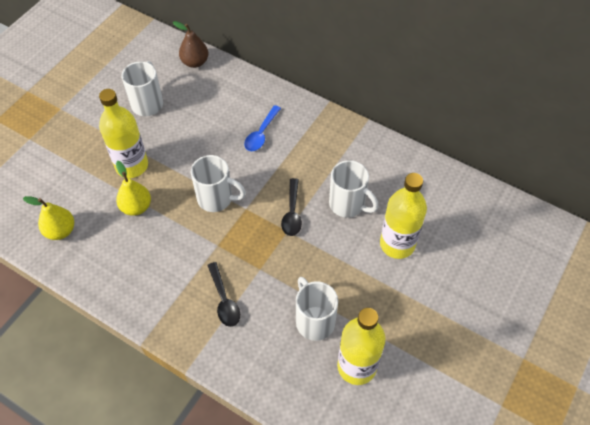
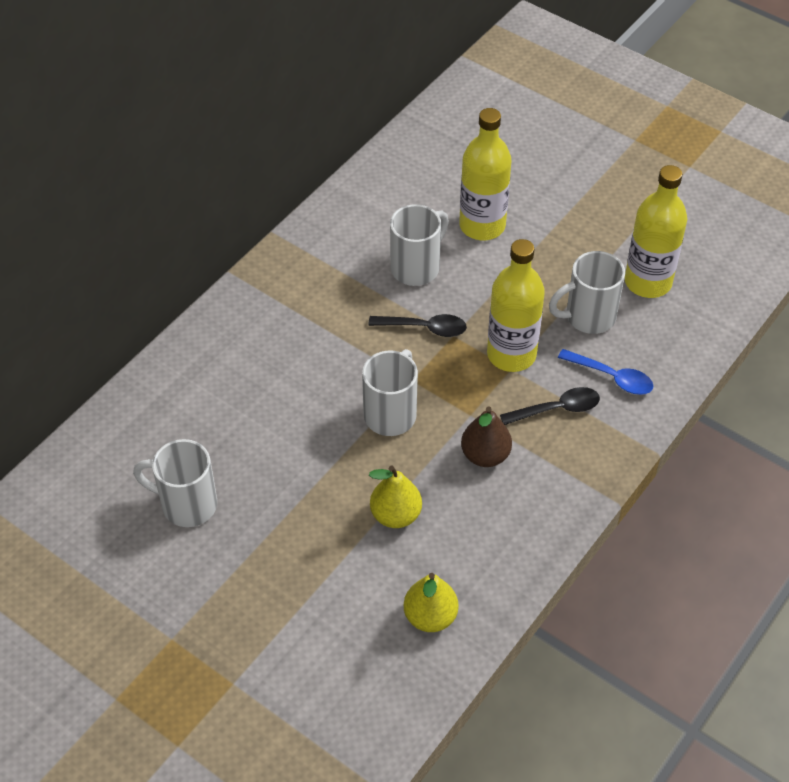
camera: 85 degrees left, 5 degrees down
(132, 166) = (315, 523): yellow bottle -> yellow bottle (511, 354)
(195, 62) = (107, 437): brown pear -> brown pear (485, 455)
(261, 134) = (278, 355): blue spoon -> blue spoon (612, 377)

